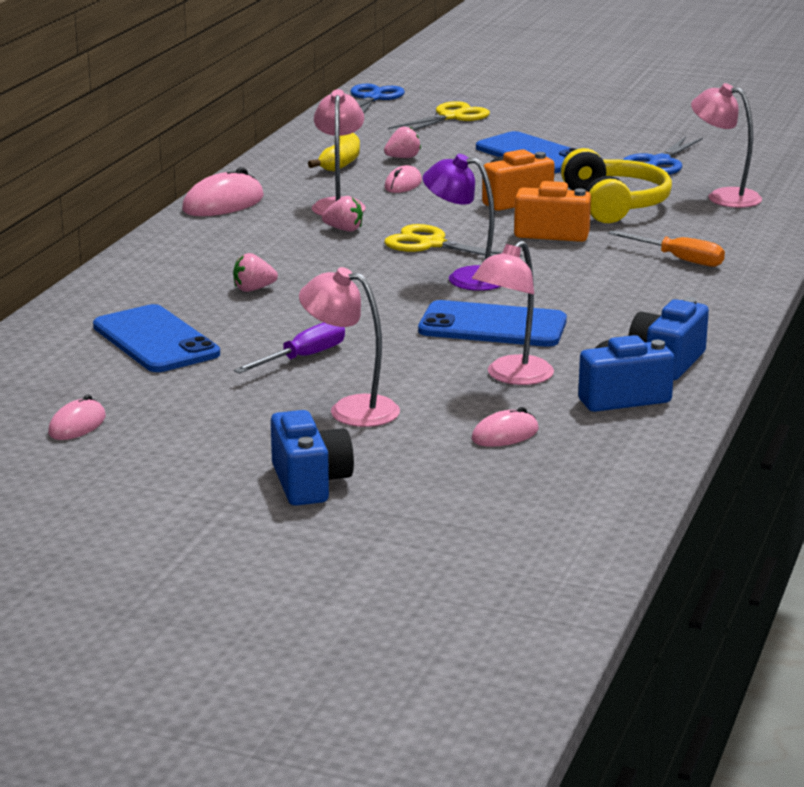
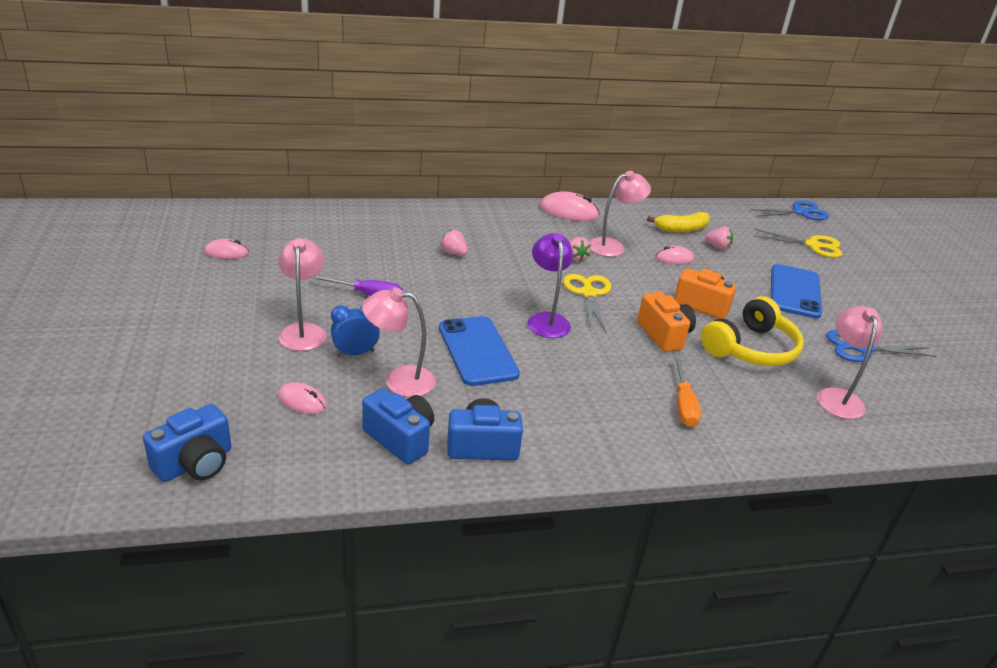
camera: 55 degrees right, 10 degrees up
(155, 340) = (354, 244): blue phone -> none
(310, 482) = (188, 344): blue camera -> blue camera (195, 463)
(432, 389) = (355, 353): none -> blue clock

